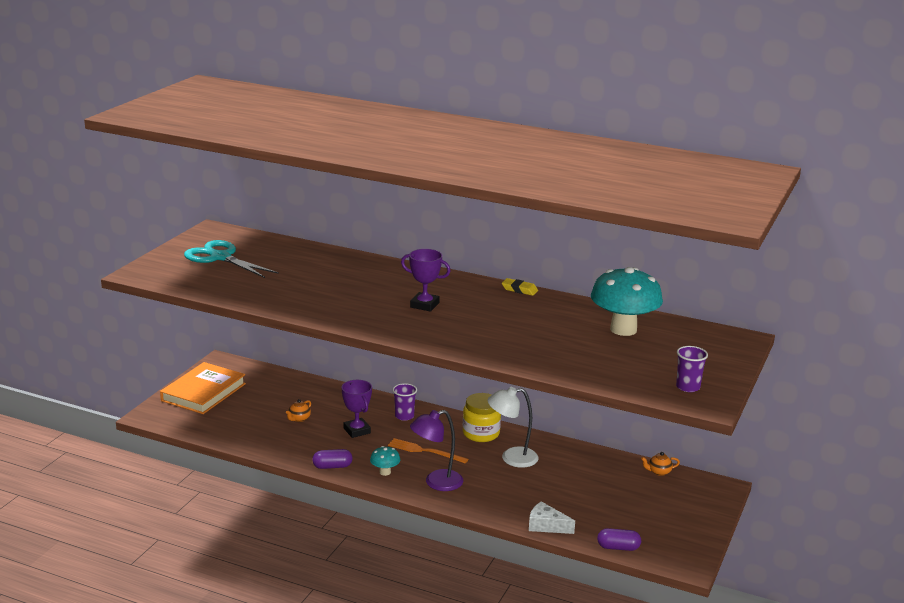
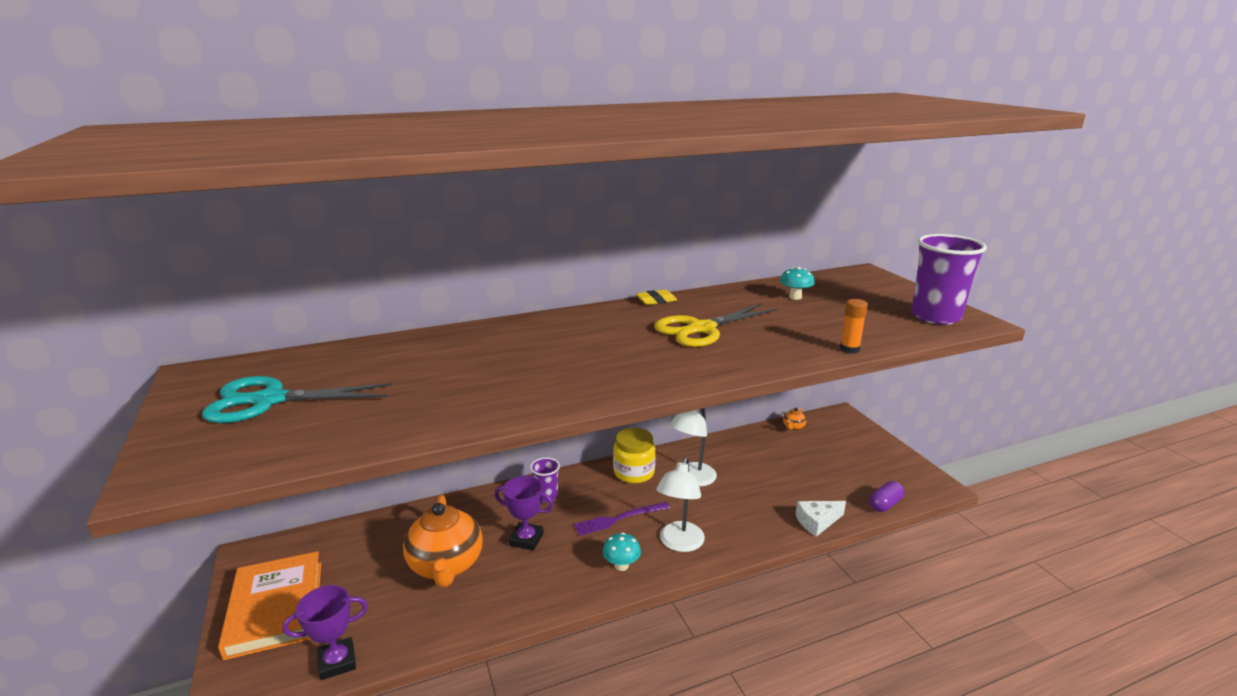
camera: 45 degrees left, 0 degrees up
(299, 419) = (446, 565): orange teapot -> orange teapot, size x2.50
(332, 466) = (564, 596): purple capsule -> none
(424, 305) = (615, 346): purple trophy -> purple trophy (337, 662)
(425, 451) = (619, 519): orange fork -> purple fork
(436, 482) = (679, 543): purple lamp -> white lamp
(499, 319) = (701, 329): none -> yellow scissors
(558, 372) = (849, 349): none -> orange glue stick
(623, 329) = (795, 297): turquoise mushroom -> turquoise mushroom, size x0.45
(688, 387) = (935, 316): purple cup -> purple cup, size x1.91

